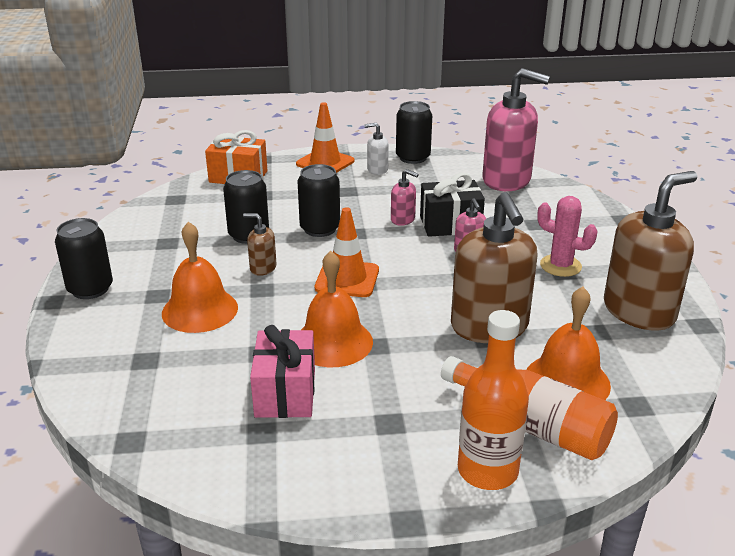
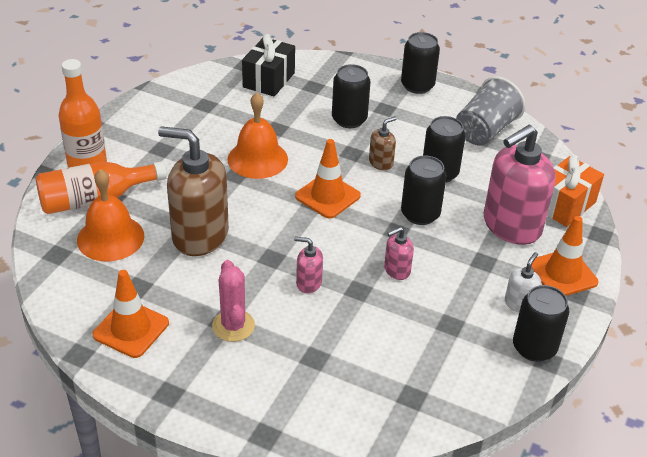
camera: 120 degrees right, 10 degrees up
(154, 231) = (485, 131): none -> grey cup
(200, 310) = (349, 119): orange bell -> black can
(285, 393) = (228, 123): pink gift -> none
(450, 224) = (362, 296): black gift -> black gift (268, 80)
(507, 180) = (422, 395): pink soap dispenser -> pink soap dispenser (511, 226)
(560, 266) = (233, 326): pink cactus -> pink cactus turned 75 degrees counterclockwise
(639, 311) = (131, 329): brown soap dispenser -> orange traffic cone

